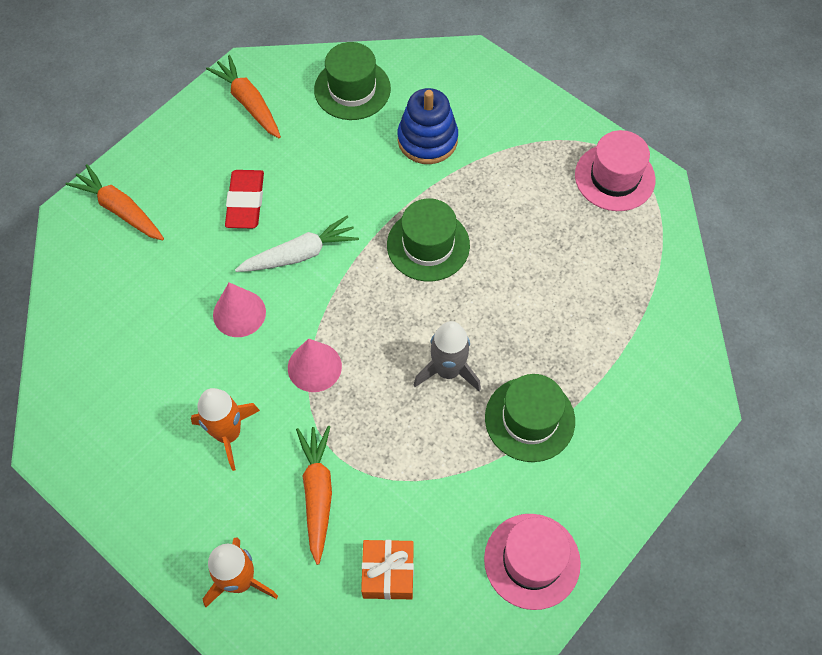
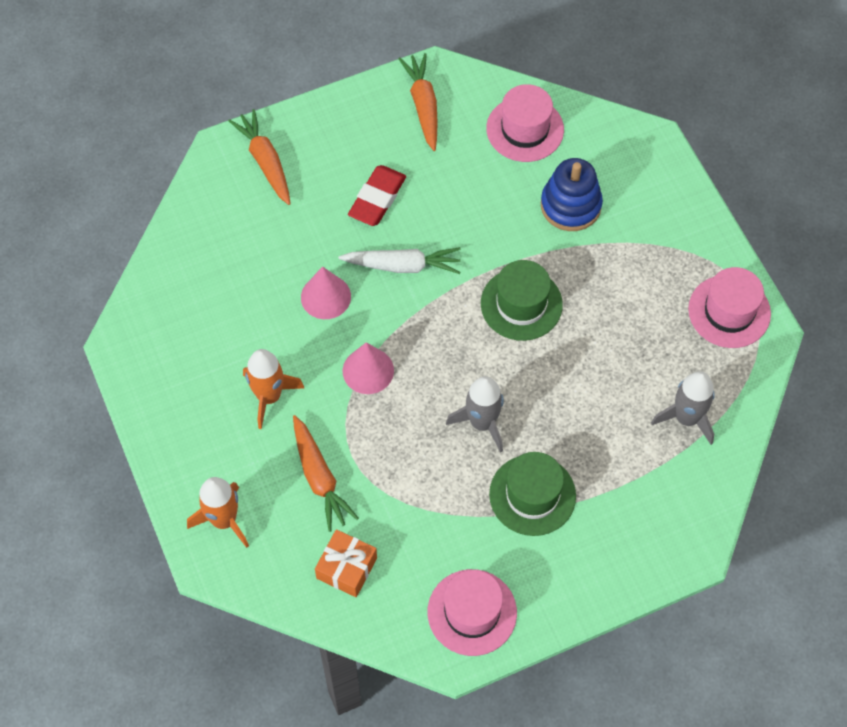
camera: 25 degrees right, 0 degrees up
(317, 493) = (319, 478): orange carrot -> orange carrot turned 135 degrees clockwise
(352, 89) = (525, 129): green hat -> pink hat
(629, 287) = (686, 418): none -> grey rocket

